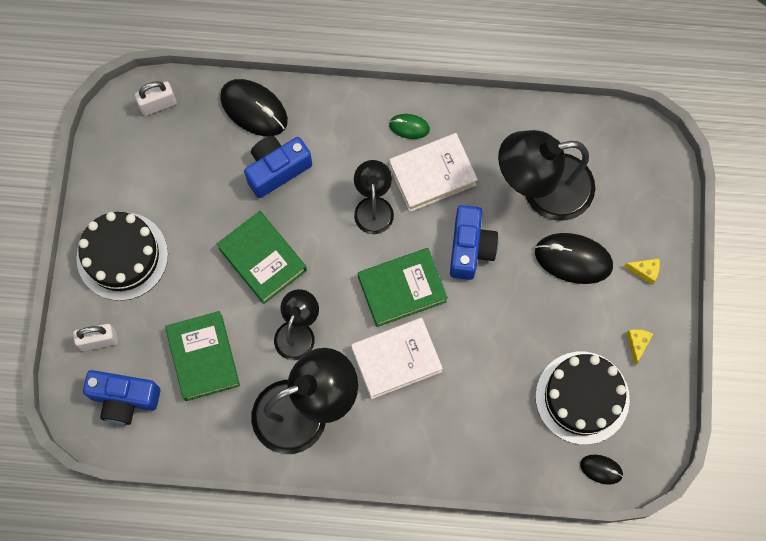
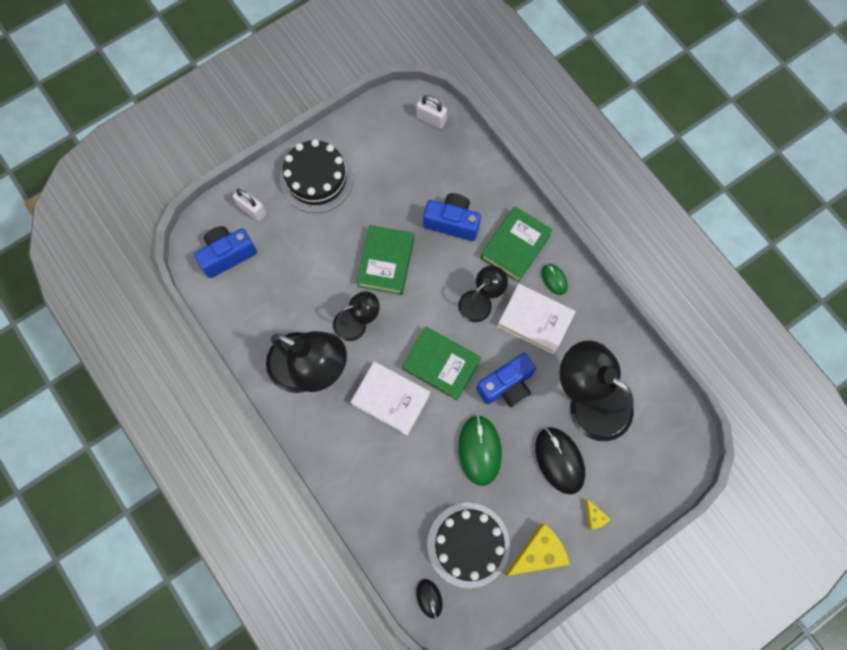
camera: 50 degrees right, 0 degrees up
(124, 399) = (227, 255): blue camera -> blue camera turned 90 degrees clockwise
(203, 357) = (292, 279): green book -> green book (515, 246)
(254, 109) = (479, 176): black mouse -> none
(508, 319) = (479, 450): none -> green mouse
(637, 343) = (538, 553): yellow cheese -> yellow cheese, size x2.07

